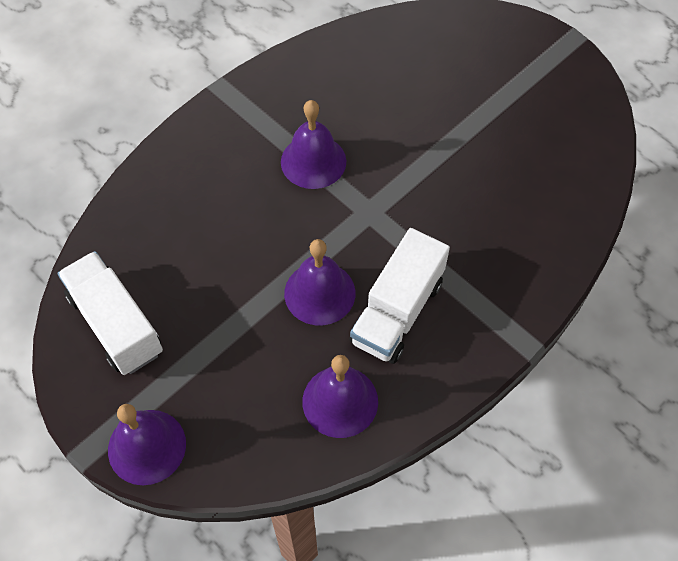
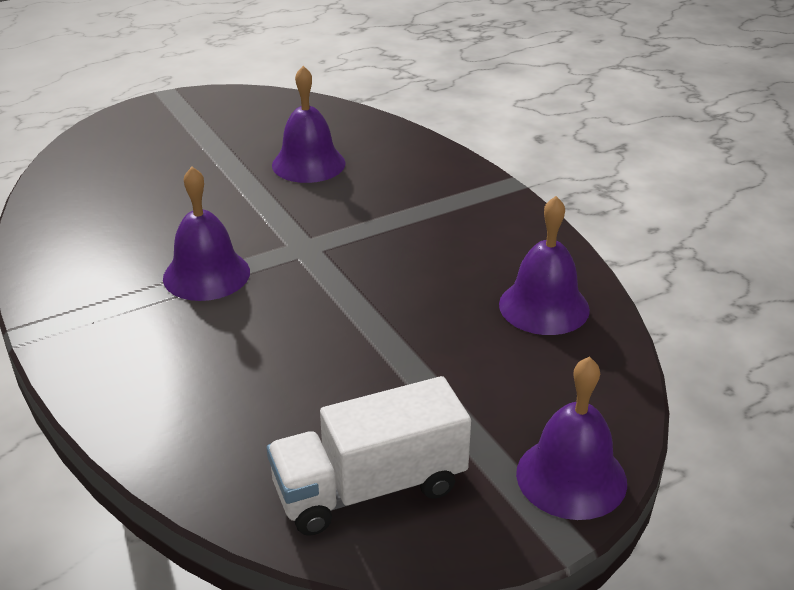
camera: 75 degrees left, 25 degrees down
(319, 293) = (397, 299): purple bell -> purple bell (308, 164)
(397, 312) = (444, 250): white truck -> none

